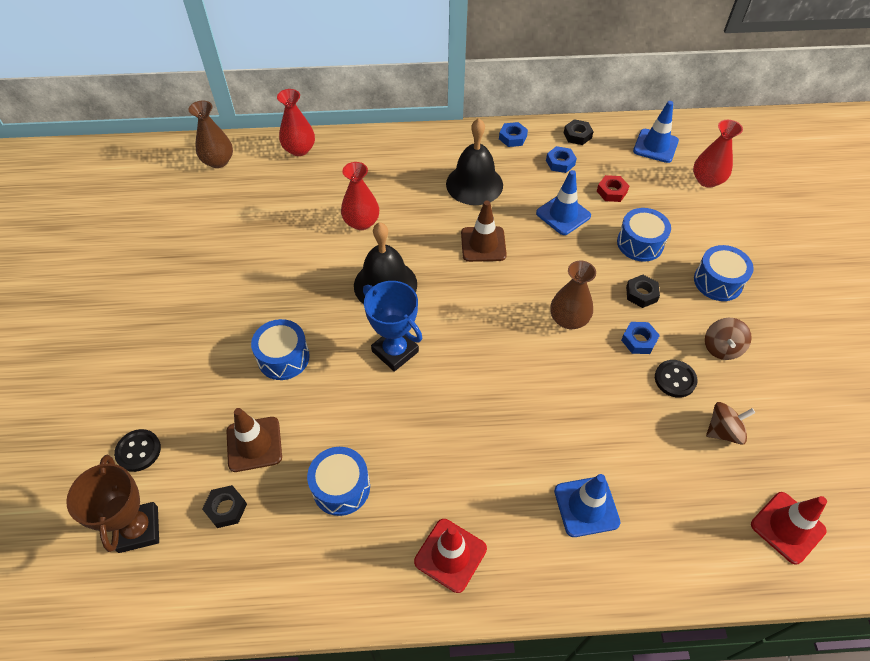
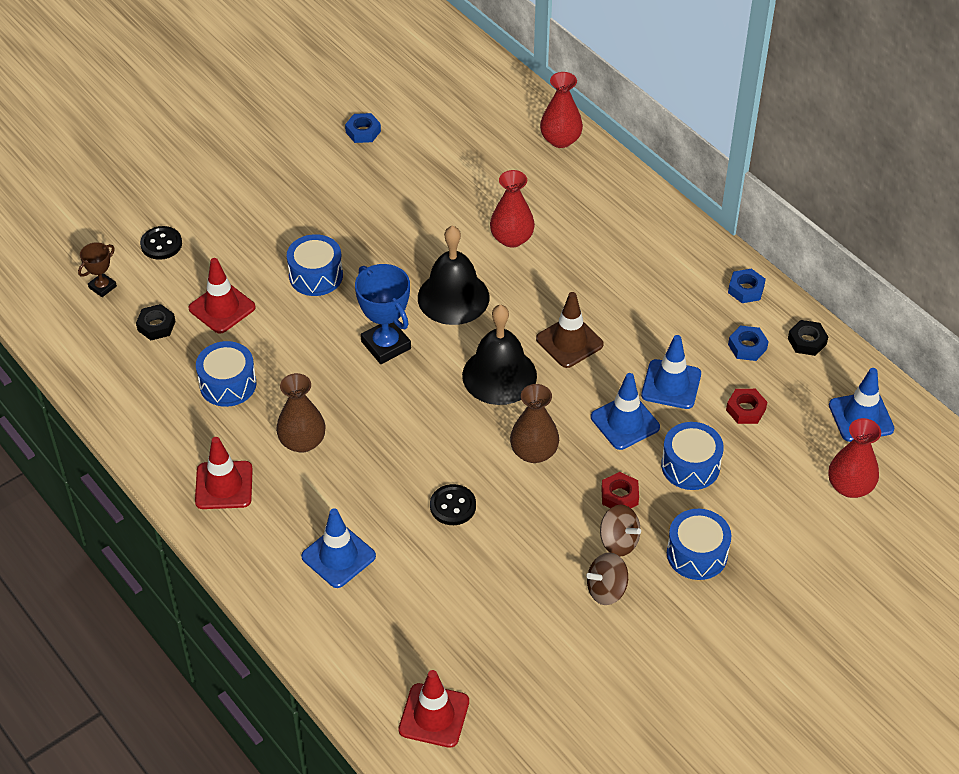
camera: 55 degrees right, 5 degrees down
(138, 529) = (102, 287): brown trophy -> brown trophy, size x0.56
(218, 161) = (489, 95): brown vase -> brown vase (302, 441)
(254, 444) = (222, 308): brown traffic cone -> red traffic cone
(395, 351) = (386, 345): blue trophy -> blue trophy turned 45 degrees counterclockwise
(474, 184) = (645, 294): black bell -> black bell (499, 375)
(578, 255) = (625, 422): none -> blue traffic cone
(639, 340) = (556, 518): blue nut -> blue nut (363, 132)
(641, 294) = (619, 496): black nut -> red nut
(675, 379) = (532, 566): black button -> black button (453, 506)
(723, 431) = (502, 628): brown spinning top -> brown spinning top (618, 542)

